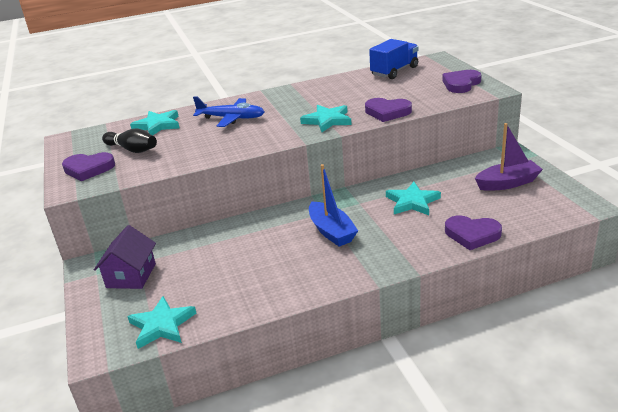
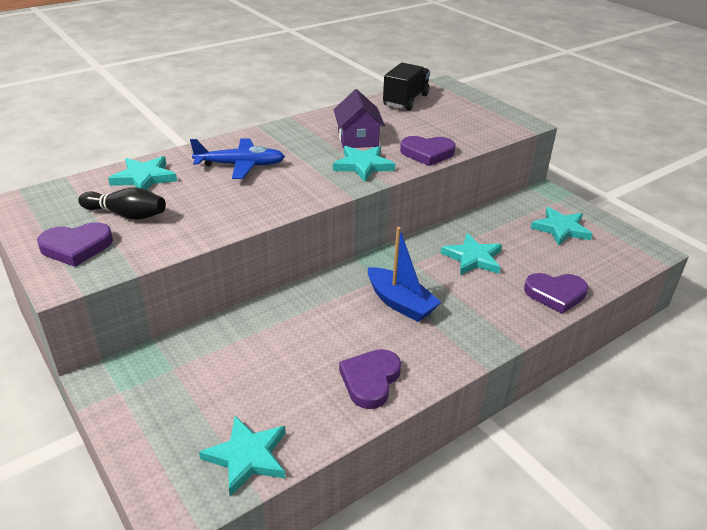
camera: 20 degrees left, 5 degrees up
(131, 276) = (171, 389): purple house -> purple house (358, 139)
(394, 71) = (406, 100): blue truck -> black truck
(461, 84) = (488, 116): purple heart -> purple heart (370, 380)
(507, 183) = (561, 229): purple boat -> turquoise star

